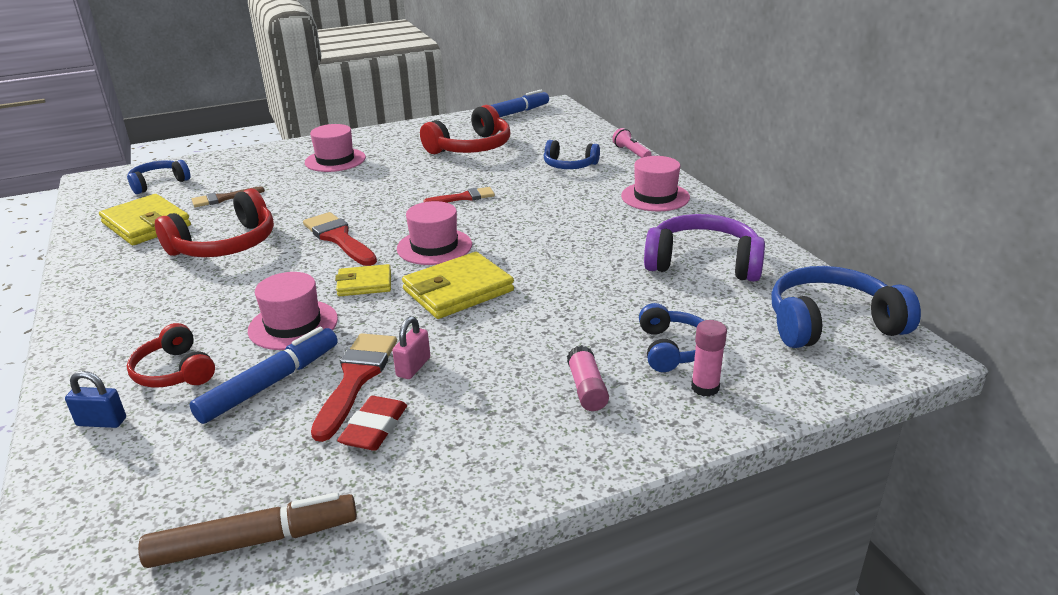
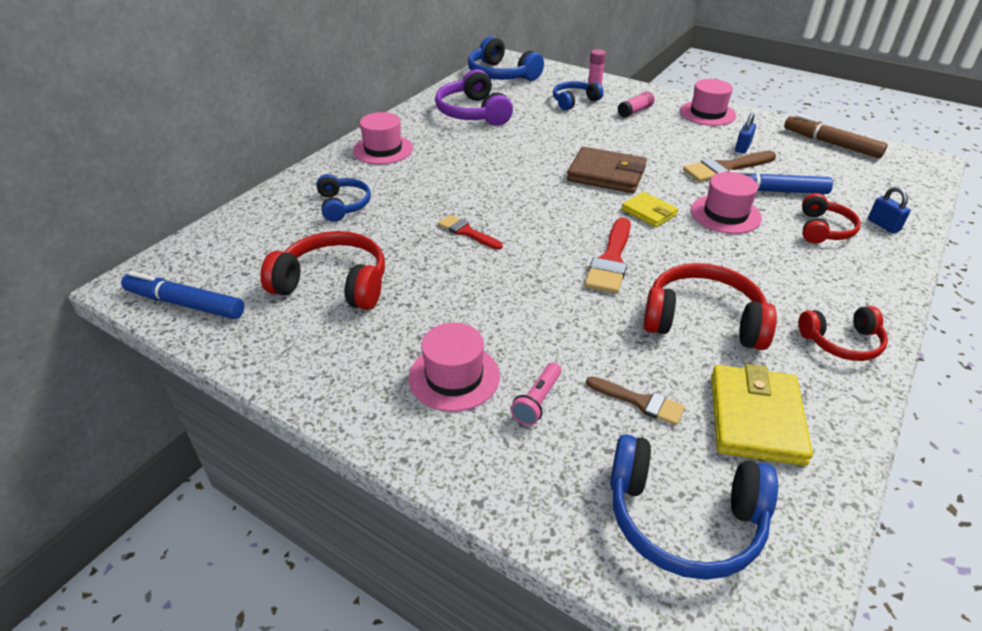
camera: 125 degrees left, 10 degrees up
(106, 286) = (842, 342): none -> red headphones
(158, 183) = (683, 519): blue headphones -> blue headphones, size x1.62
(356, 378) = (725, 168): red brush -> brown brush
(374, 428) = (742, 147): red eraser -> blue padlock
(413, 367) = (691, 157): pink padlock -> none
(434, 247) = (566, 208): pink hat -> pink hat (707, 113)
(458, 290) = (606, 174): yellow wallet -> brown wallet
(631, 152) = (285, 184): pink flashlight -> pink flashlight (537, 401)

